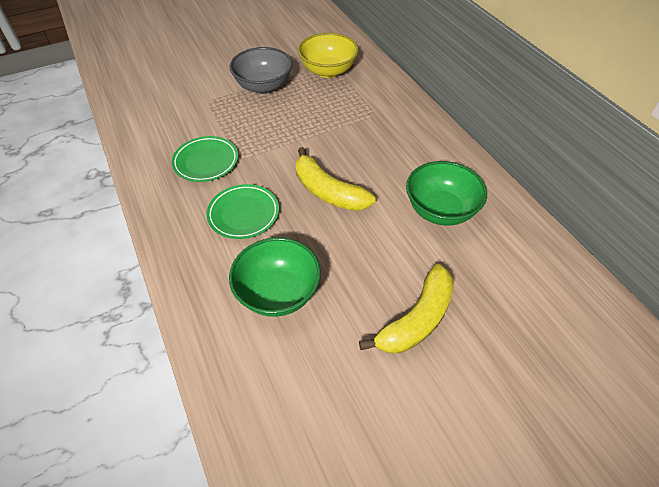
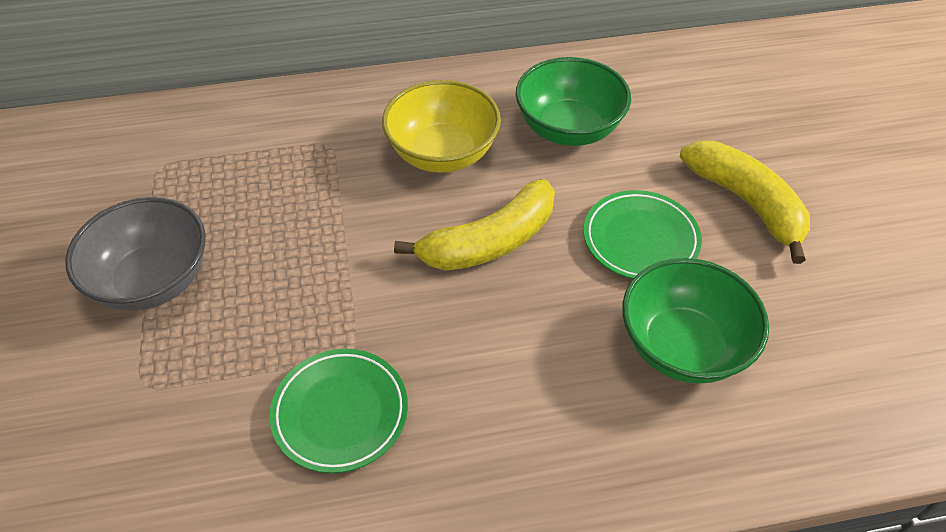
camera: 75 degrees left, 0 degrees up
(243, 214) = (504, 368): green plate -> green plate (640, 239)
(328, 71) = (170, 174): yellow bowl -> yellow bowl (442, 153)

